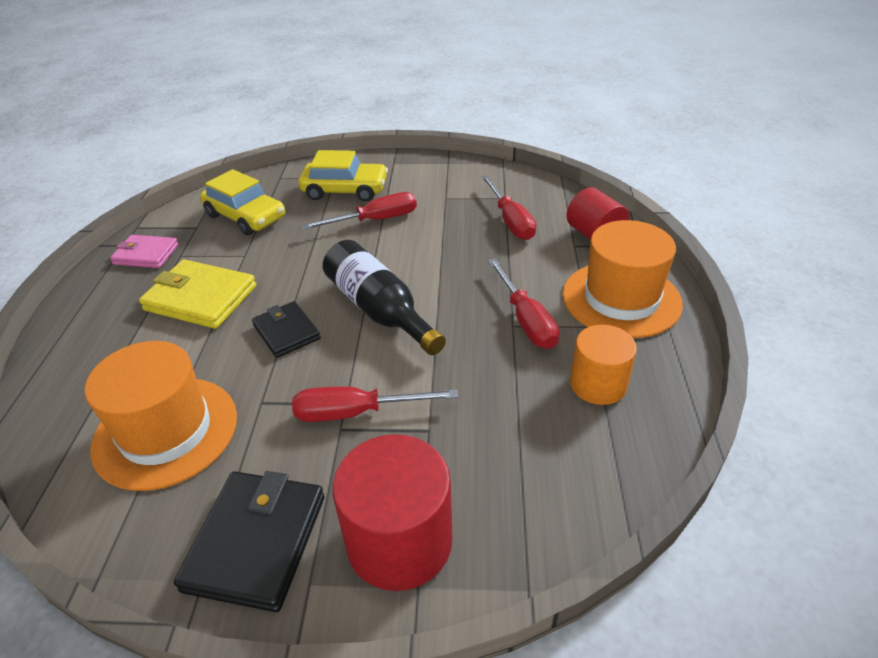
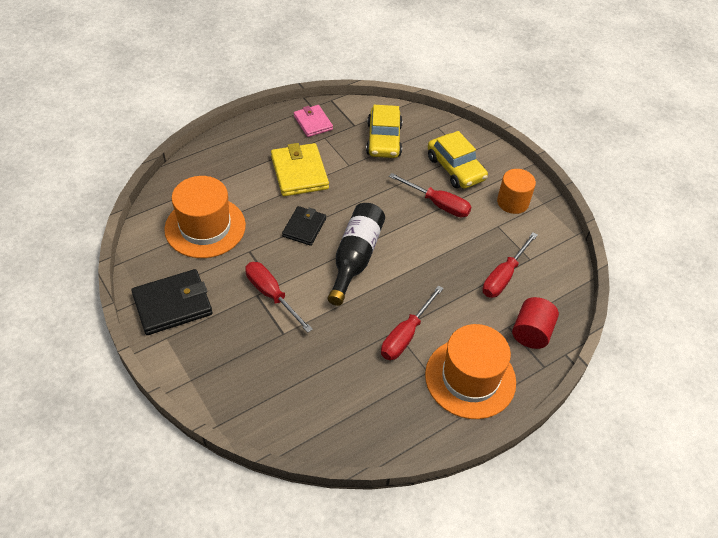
camera: 50 degrees right, 10 degrees up
(399, 541) = (209, 359): red cylinder -> none
(598, 384) = (377, 398): orange cylinder -> orange cylinder (512, 202)

